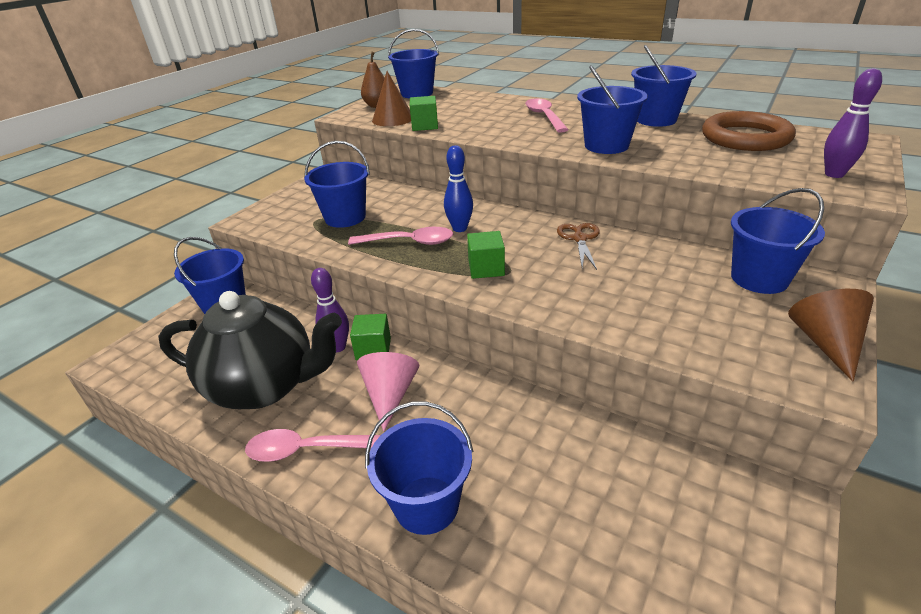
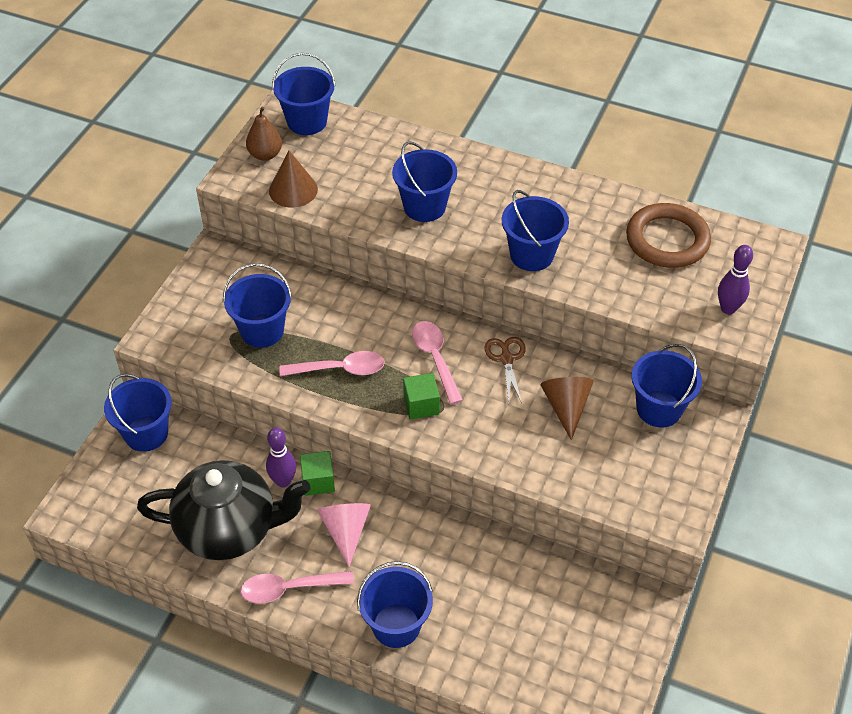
camera: 10 degrees left, 15 degrees up
(425, 126) = (334, 207): green cube -> none
(459, 228) = (387, 346): blue bowling pin -> none
(544, 117) = (466, 189): pink spoon -> pink spoon (435, 359)
(656, 120) = (585, 199): blue bucket -> blue bucket (424, 207)
(825, 343) = (692, 480): brown cone -> brown cone (566, 407)

